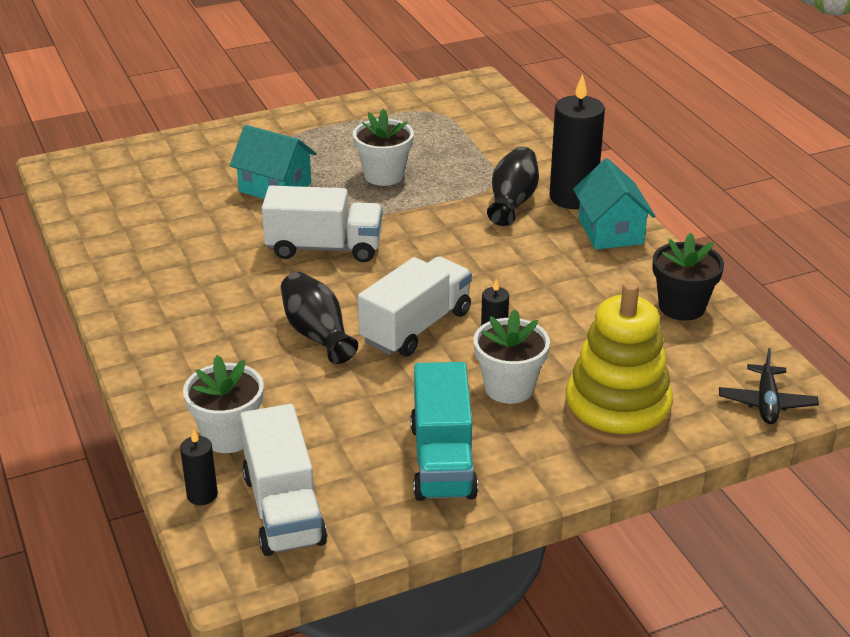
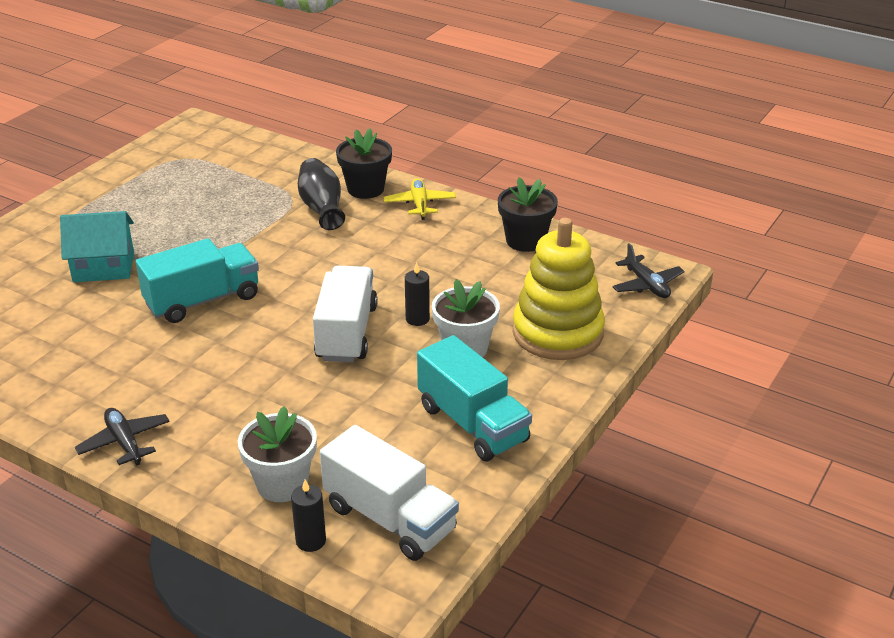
camera: 35 degrees left, 0 degrees up
(147, 343) = (124, 442): none -> black plane
(317, 334) = (270, 371): black vase -> none
(324, 248) = (203, 301): white truck -> turquoise truck
(384, 175) = (192, 224): white flower pot -> none
(573, 197) = (365, 189): black candle -> black flower pot
(610, 231) = (419, 204): turquoise house -> yellow plane

